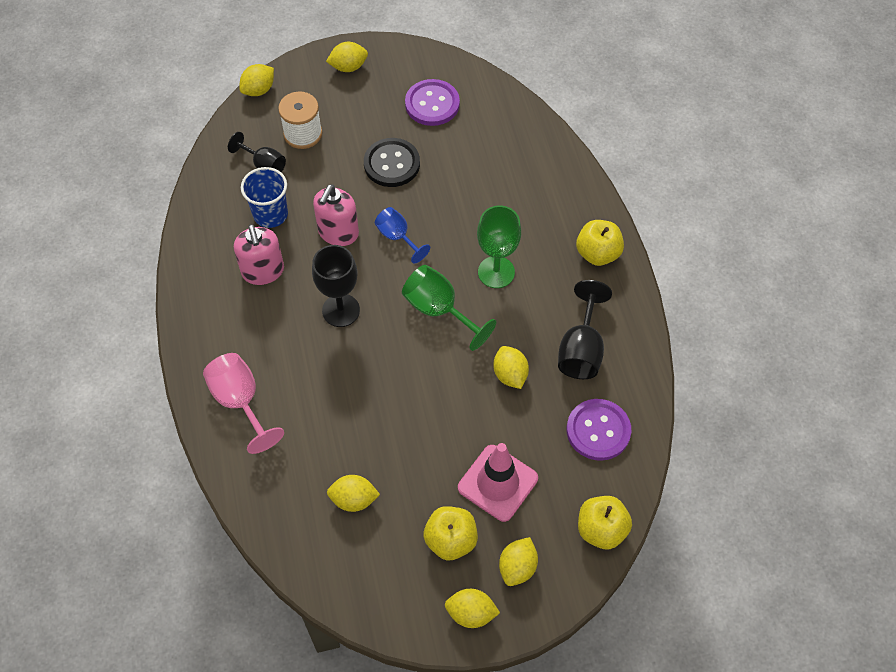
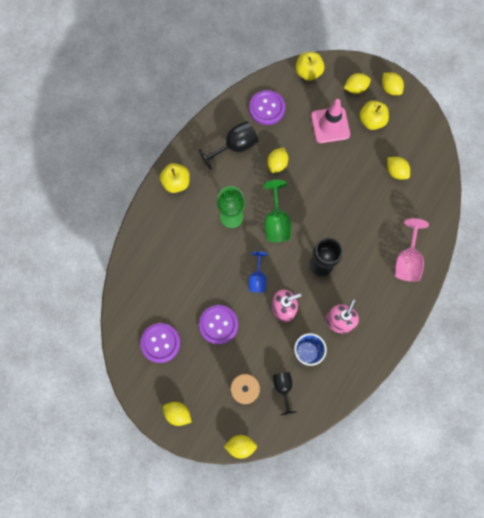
camera: 135 degrees left, 15 degrees up
(392, 164) = (218, 324): black button -> purple button

